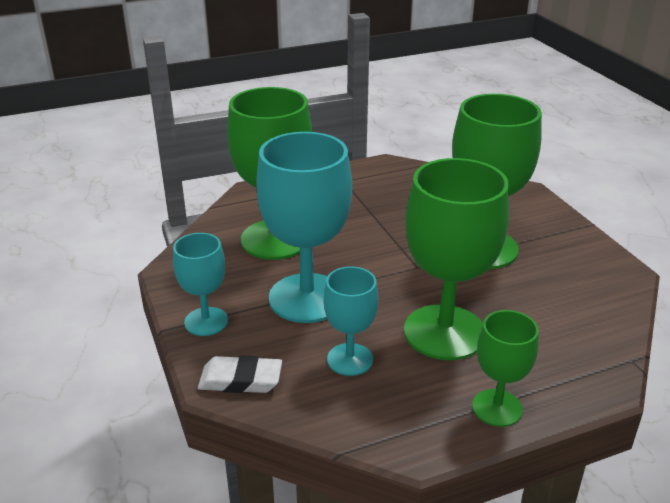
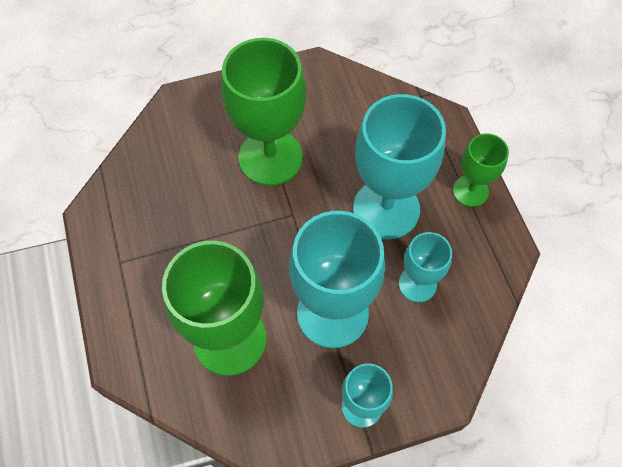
camera: 85 degrees left, 30 degrees up
(240, 380) = (441, 373): white eraser -> none
(444, 332) = (386, 209): green goblet -> turquoise goblet

